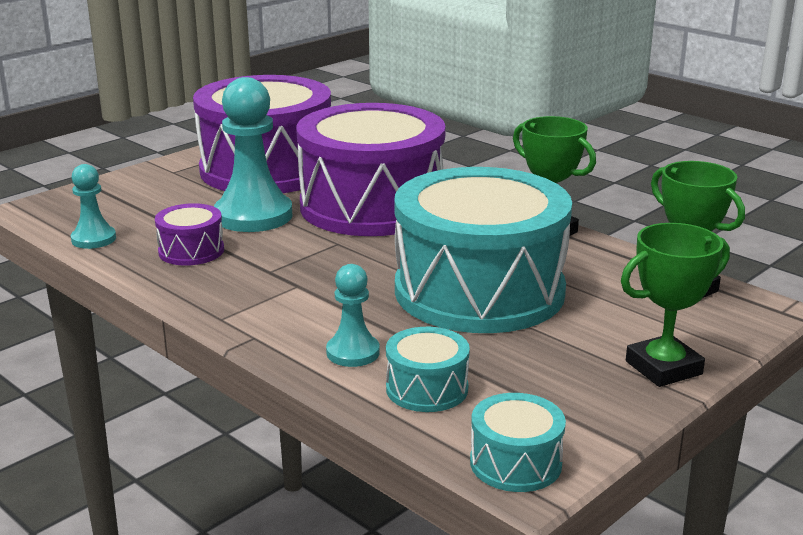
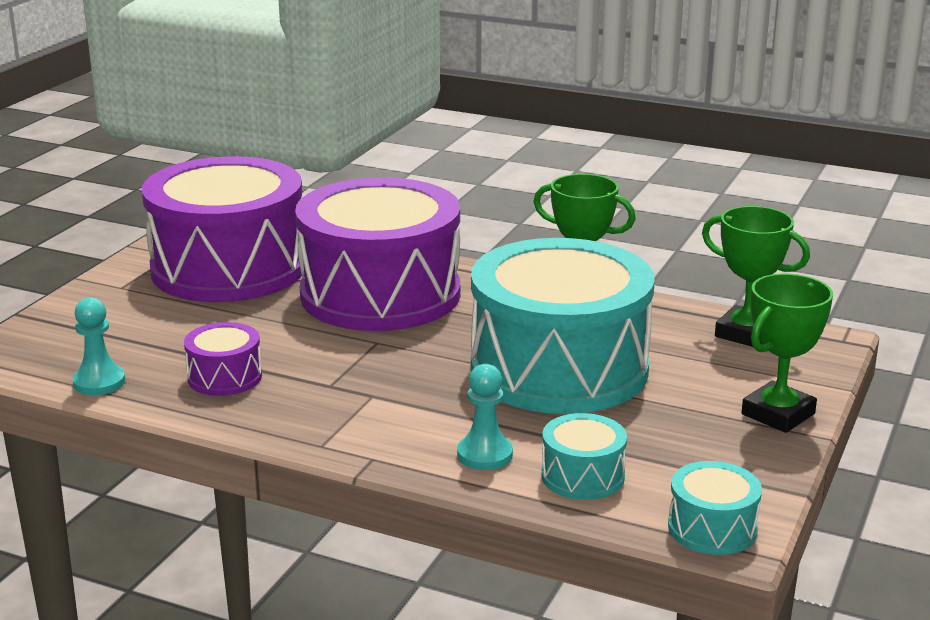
camera: 20 degrees left, 0 degrees up
(253, 216) = (260, 325): turquoise pawn -> none

